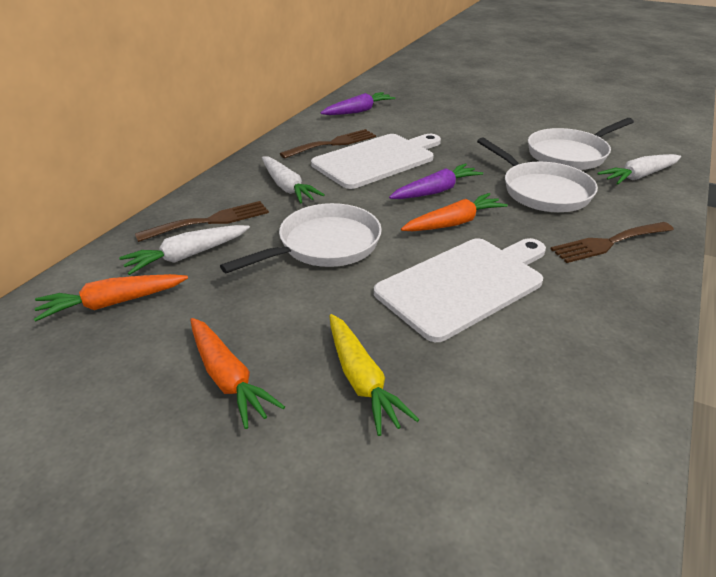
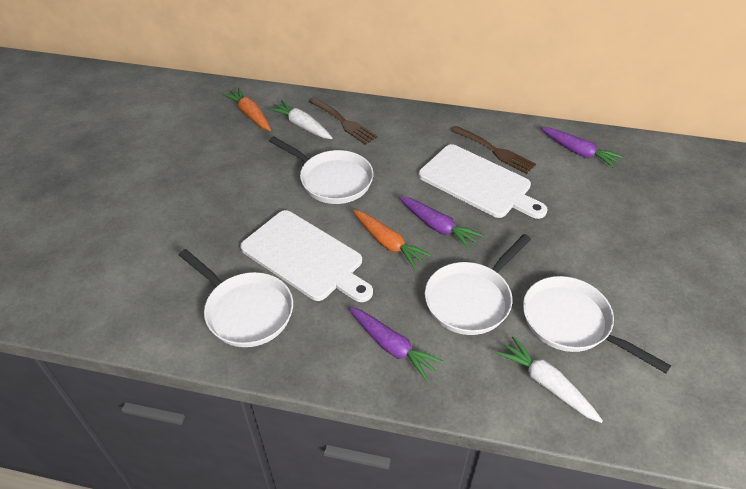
camera: 75 degrees right, 10 degrees up
(228, 378) = (199, 173): orange carrot -> none
(287, 187) = (405, 144): white carrot -> none
(361, 380) = (203, 222): yellow carrot -> none
(559, 348) = (245, 310): none -> white pan
(608, 243) = (392, 346): brown fork -> purple carrot

